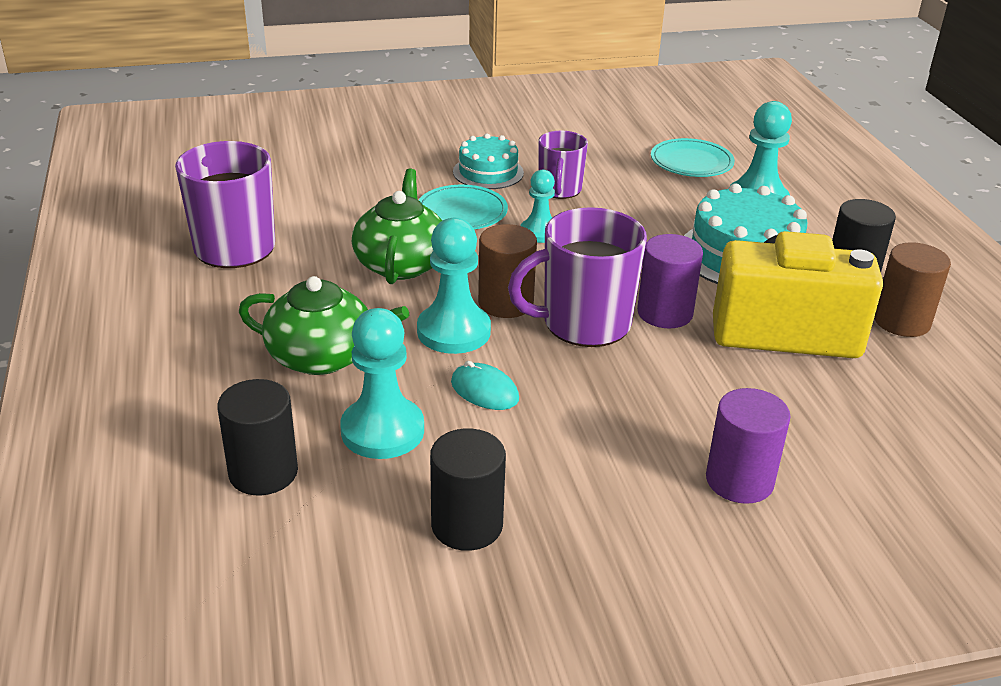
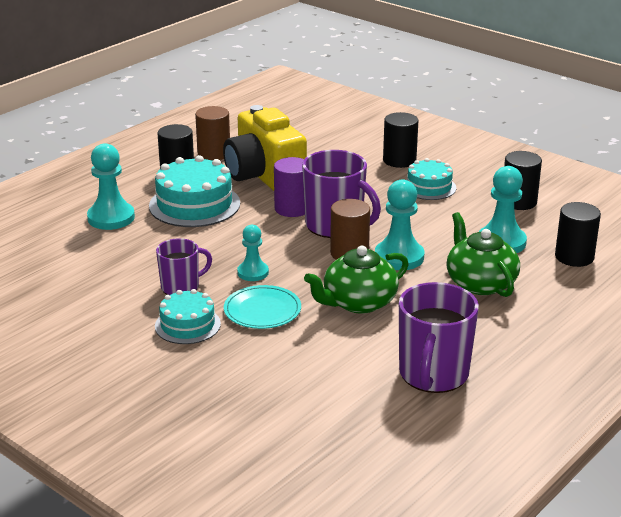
camera: 125 degrees left, 5 degrees down
(484, 391) = (432, 230): turquoise mouse -> none
(613, 459) = (429, 187): none -> turquoise cake
(691, 162) = (72, 254): turquoise plate -> none
(739, 480) = (399, 160): purple cylinder -> black cylinder

